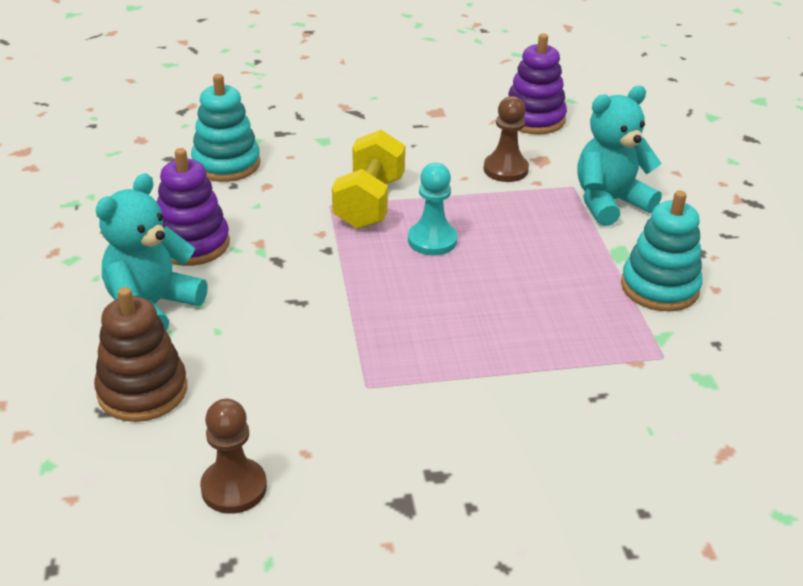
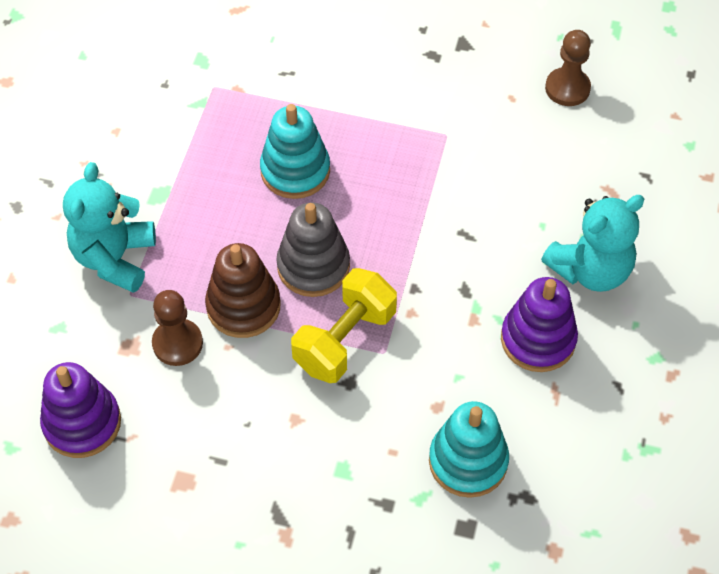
camera: 155 degrees left, 20 degrees up
(142, 391) = (614, 185): brown stacking toy -> brown stacking toy (243, 306)
(432, 240) = (313, 266): turquoise pawn -> grey stacking toy
(609, 202) = (115, 258): turquoise teddy bear -> turquoise teddy bear turned 105 degrees clockwise
(659, 287) = (159, 147): turquoise stacking toy -> turquoise stacking toy (295, 171)

